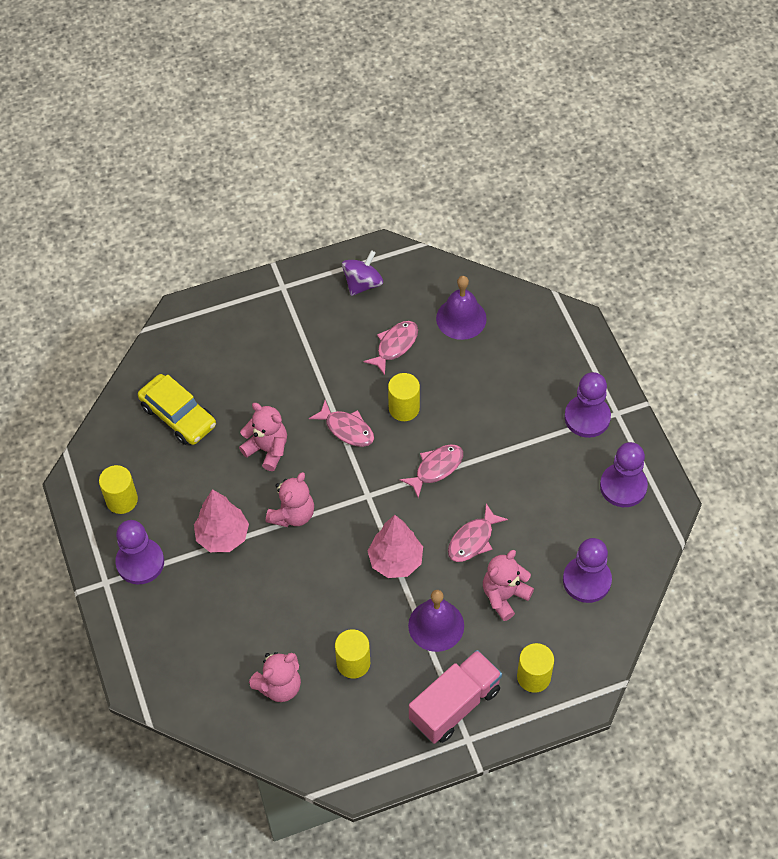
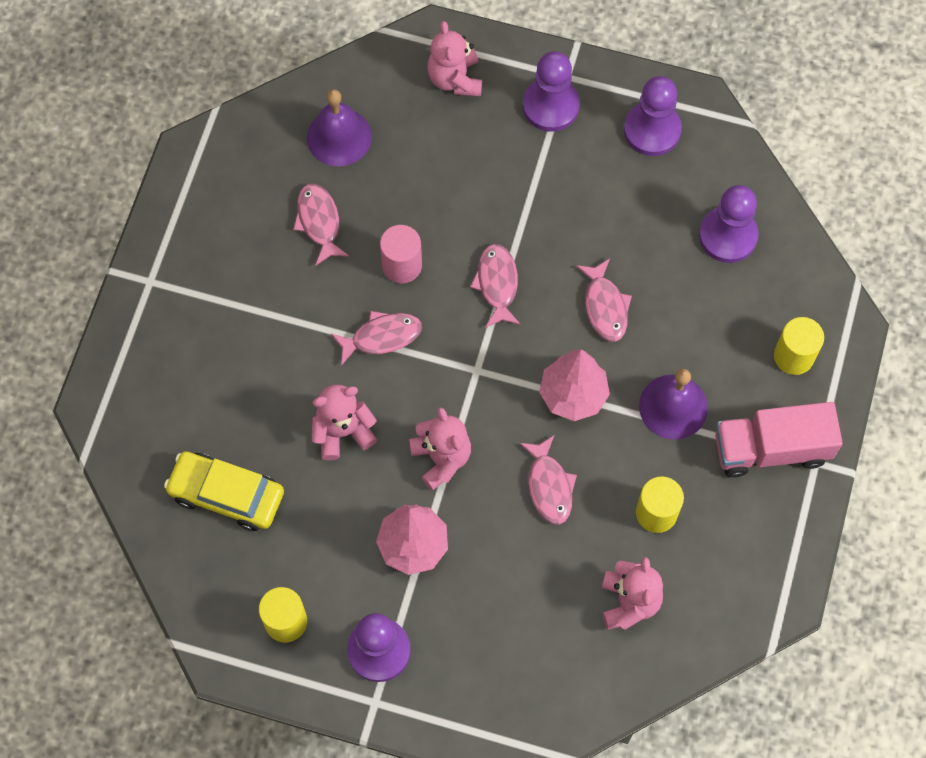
camera: 55 degrees left, 10 degrees up
(178, 416) = (226, 495): yellow car -> yellow car turned 150 degrees counterclockwise
(322, 587) = (549, 486): none -> pink fish
(362, 283) = (215, 200): purple spinning top -> none
(404, 408) = (402, 265): yellow cylinder -> pink cylinder
(455, 705) = (771, 448): pink truck -> pink truck turned 90 degrees counterclockwise
(504, 596) = (688, 321): pink teddy bear -> pink teddy bear (455, 79)

